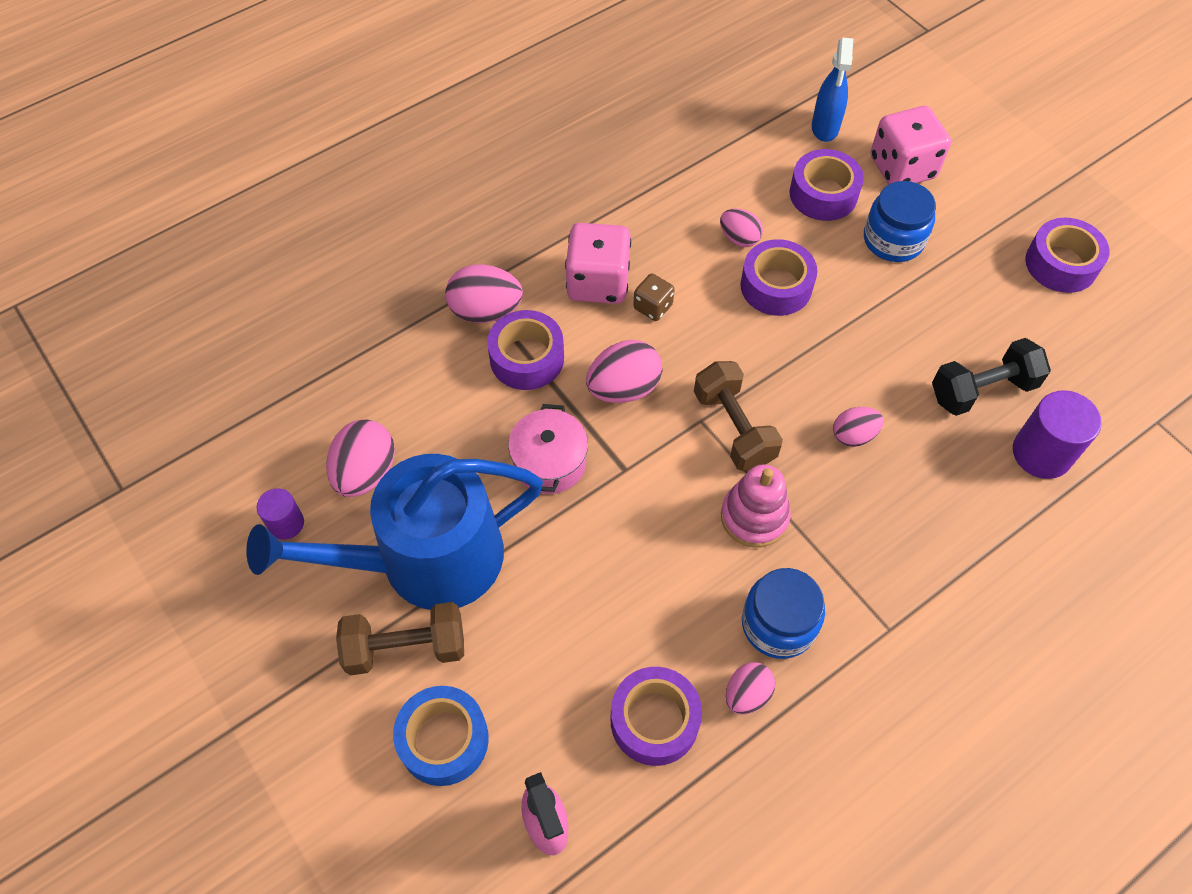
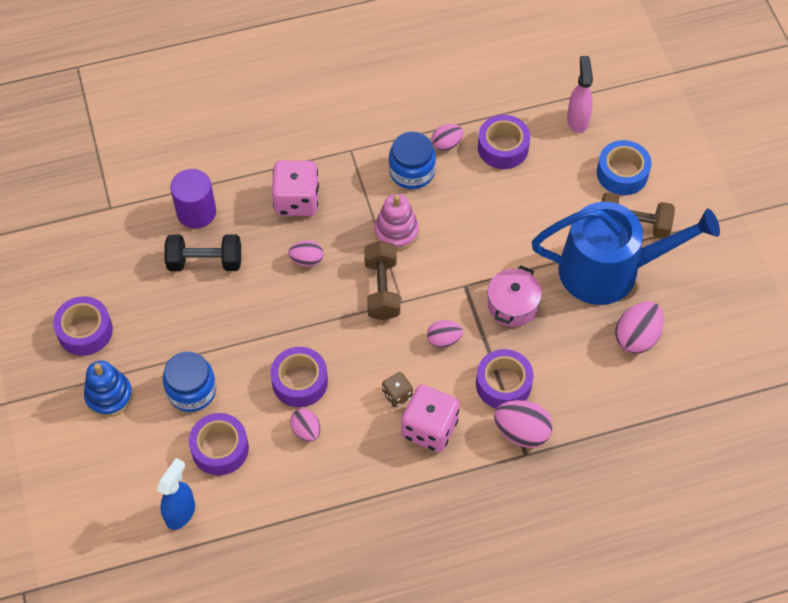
camera: 160 degrees left, 0 degrees up
(286, 523) = (695, 320): purple cylinder -> none
(623, 388) = (443, 340): pink egg -> pink egg, size x0.63
(902, 168) = (143, 452): pink dice -> pink dice (296, 200)
(979, 207) = (109, 396): none -> blue stacking toy

